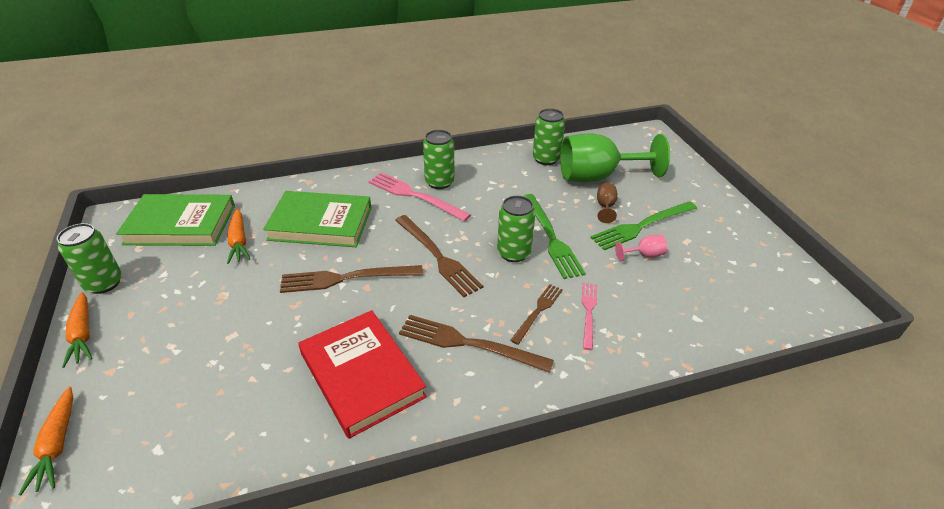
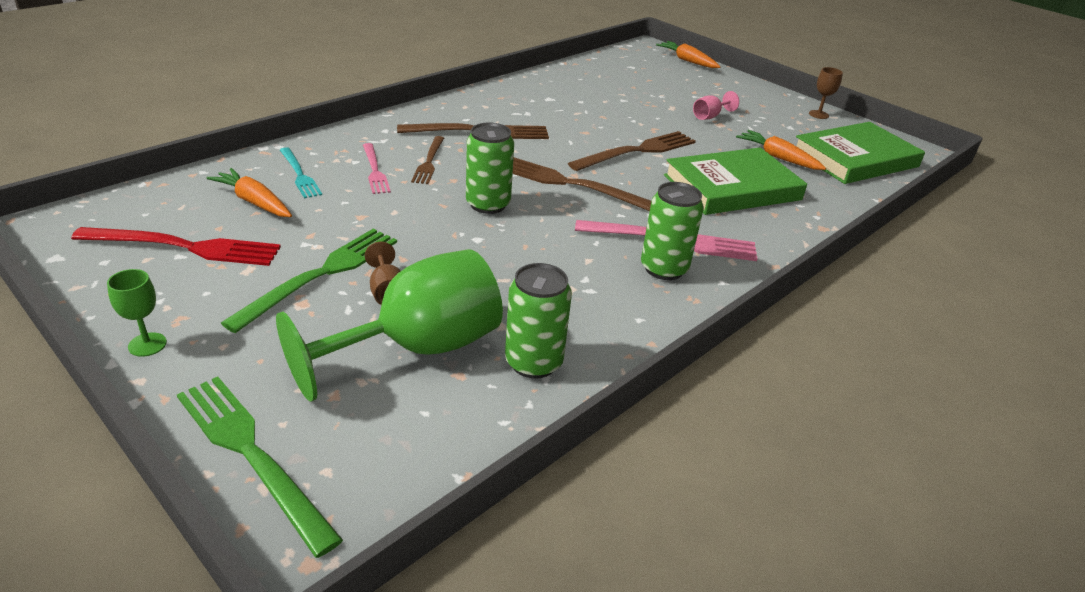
camera: 150 degrees right, 5 degrees down
(83, 334) = (770, 92): orange carrot -> orange carrot (254, 202)
(104, 283) = (818, 114): green can -> brown goblet
(362, 375) = (548, 106): red book -> none
(551, 237) = (451, 231): green fork -> green fork (252, 455)
(644, 255) = (315, 236): pink goblet -> pink goblet (710, 116)
(654, 323) = (299, 174): none -> turquoise fork
(731, 267) = (184, 247): none -> red fork
(732, 209) = (147, 344): none -> green goblet

